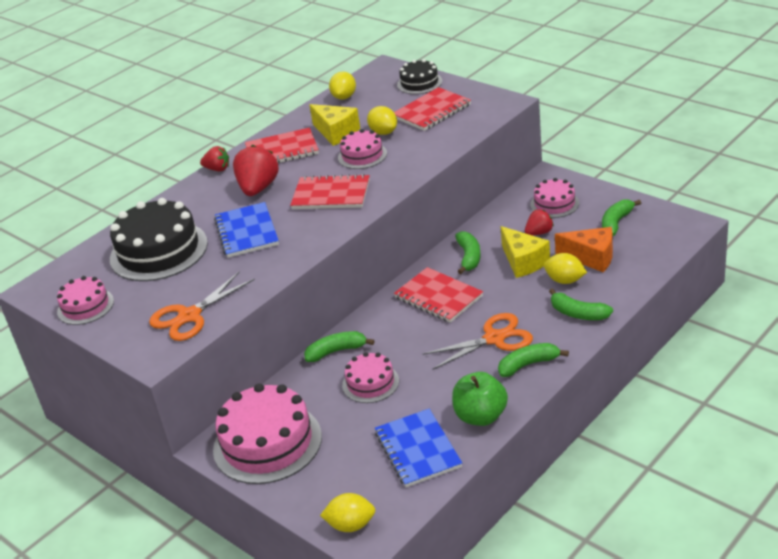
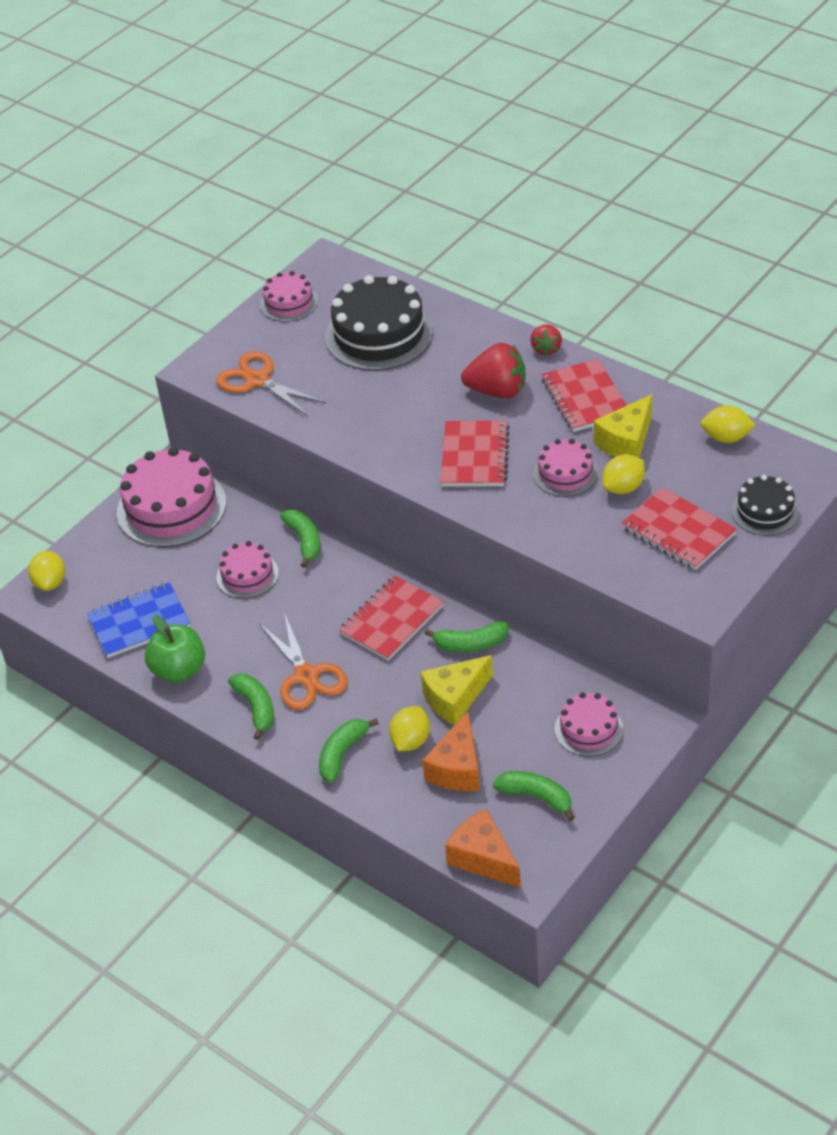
camera: 85 degrees right, 10 degrees up
(247, 232) = (405, 397): blue notebook -> none
(539, 233) = (519, 713): red strawberry -> none
(673, 243) = (483, 859): none -> orange cheese

